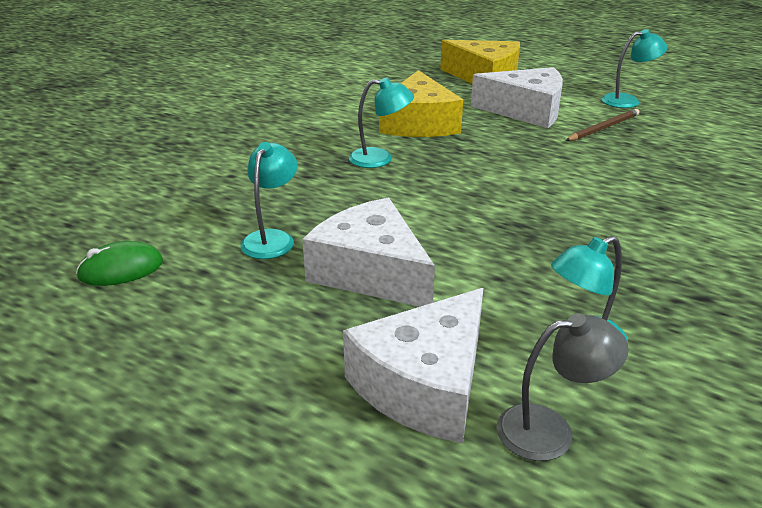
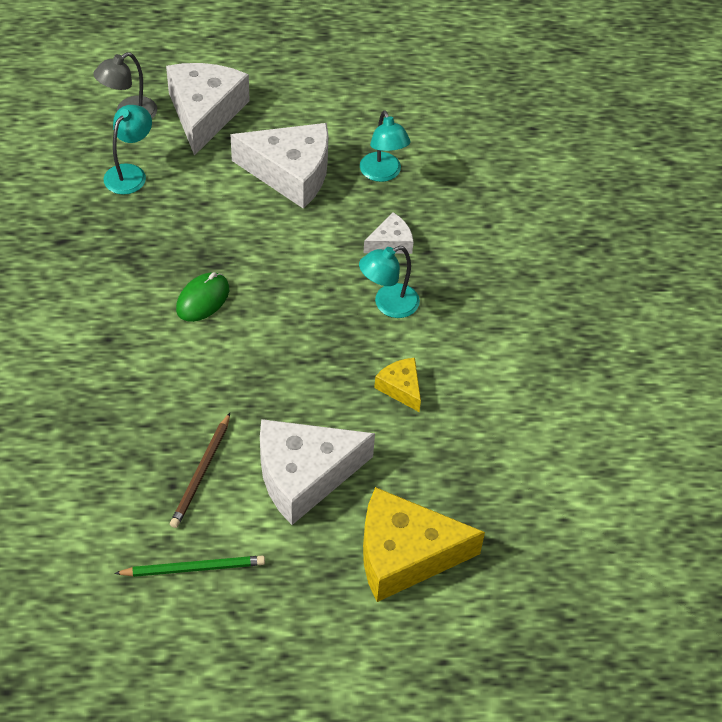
camera: 145 degrees right, 20 degrees up
(121, 269) = (447, 111): green mouse -> green mouse (203, 299)
(331, 190) = (391, 243): none -> white cheese
(419, 123) = (401, 388): yellow cheese -> yellow cheese, size x0.49
(627, 101) = (194, 568): turquoise lamp -> green pencil

